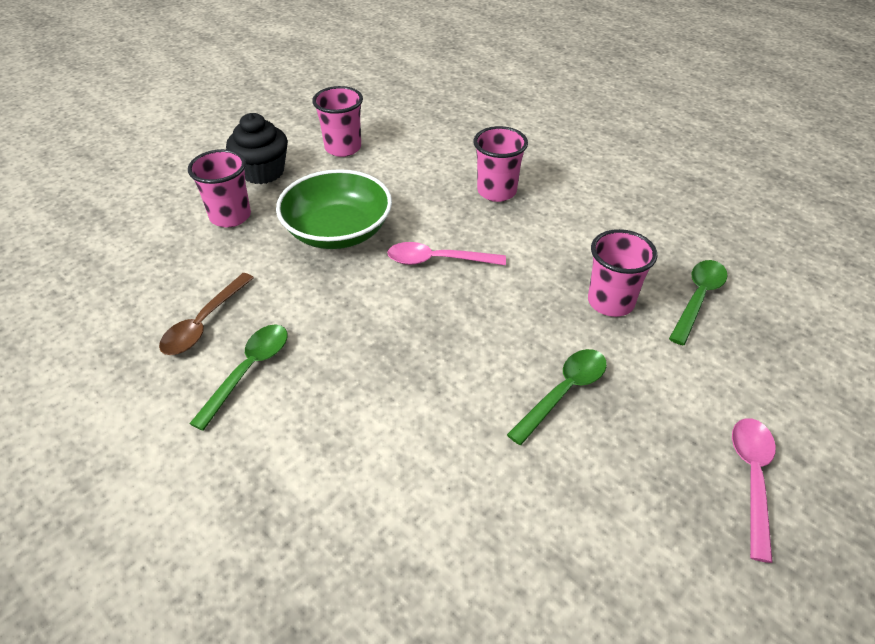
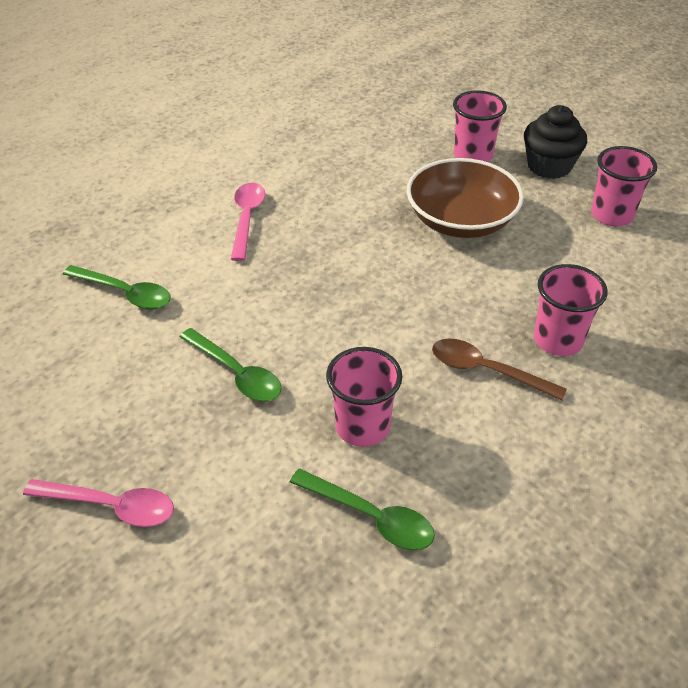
camera: 90 degrees right, 0 degrees up
(204, 323) = (333, 160): brown spoon -> brown spoon (486, 371)
(248, 370) = (280, 187): green spoon -> green spoon (125, 293)
(338, 231) = (461, 220): green bowl -> brown bowl
(437, 260) = (422, 289): pink spoon -> pink spoon (247, 219)

